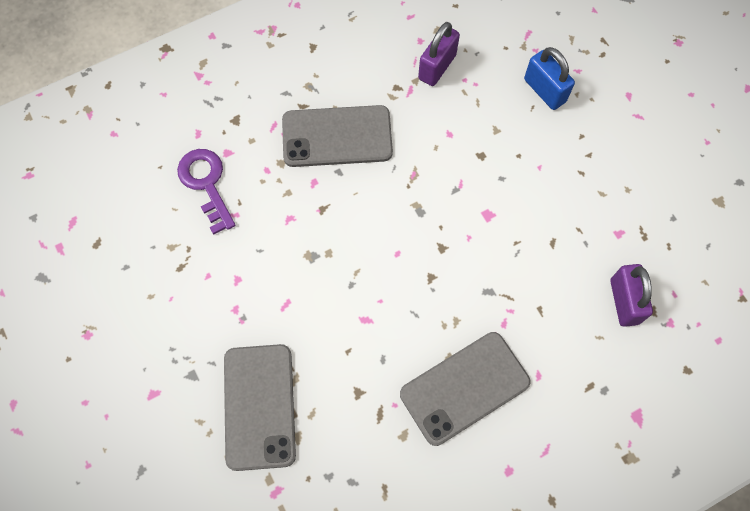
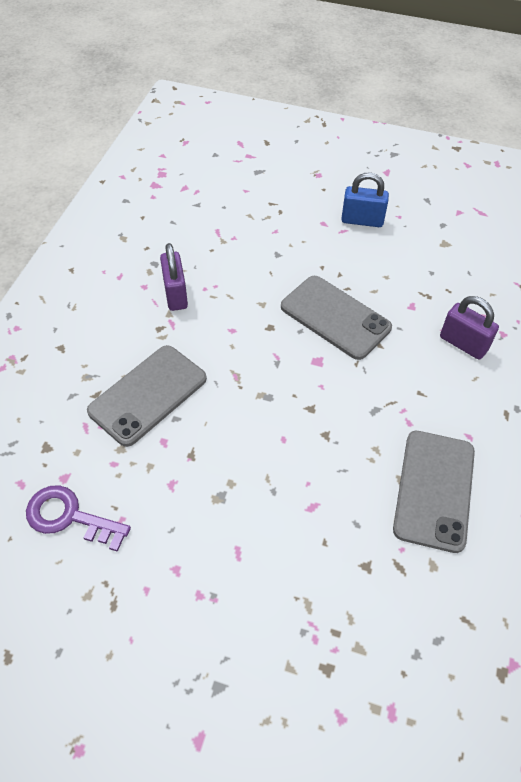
camera: 45 degrees left, 15 degrees down
(259, 406) = (303, 654): grey phone -> grey phone (335, 317)
(544, 90) = (267, 257): blue padlock -> blue padlock (362, 220)

